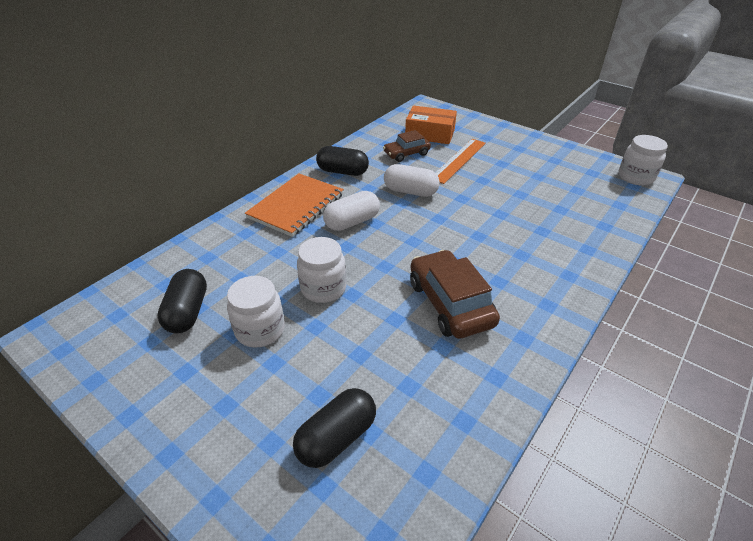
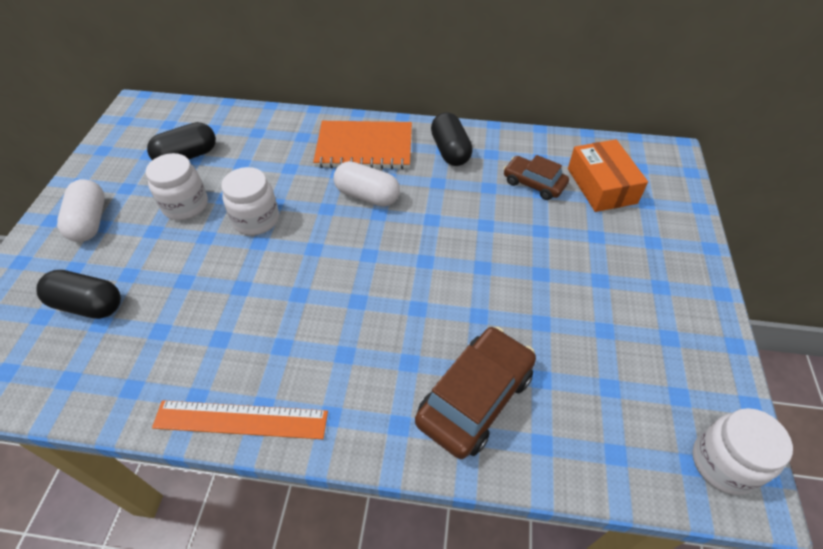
camera: 60 degrees right, 10 degrees up
(410, 191) = (458, 217): white capsule -> white capsule (90, 222)
(450, 303) = (284, 322): brown car -> brown car (475, 398)
(459, 160) = (565, 234): orange ruler -> orange ruler (241, 420)

